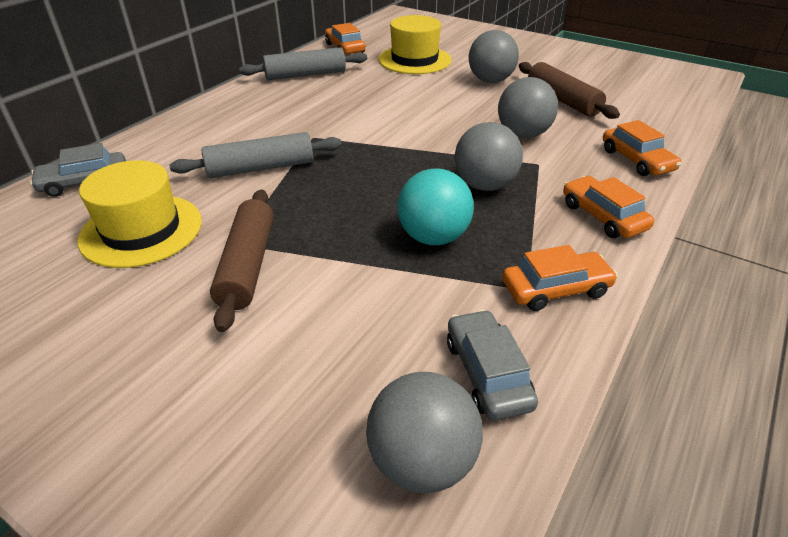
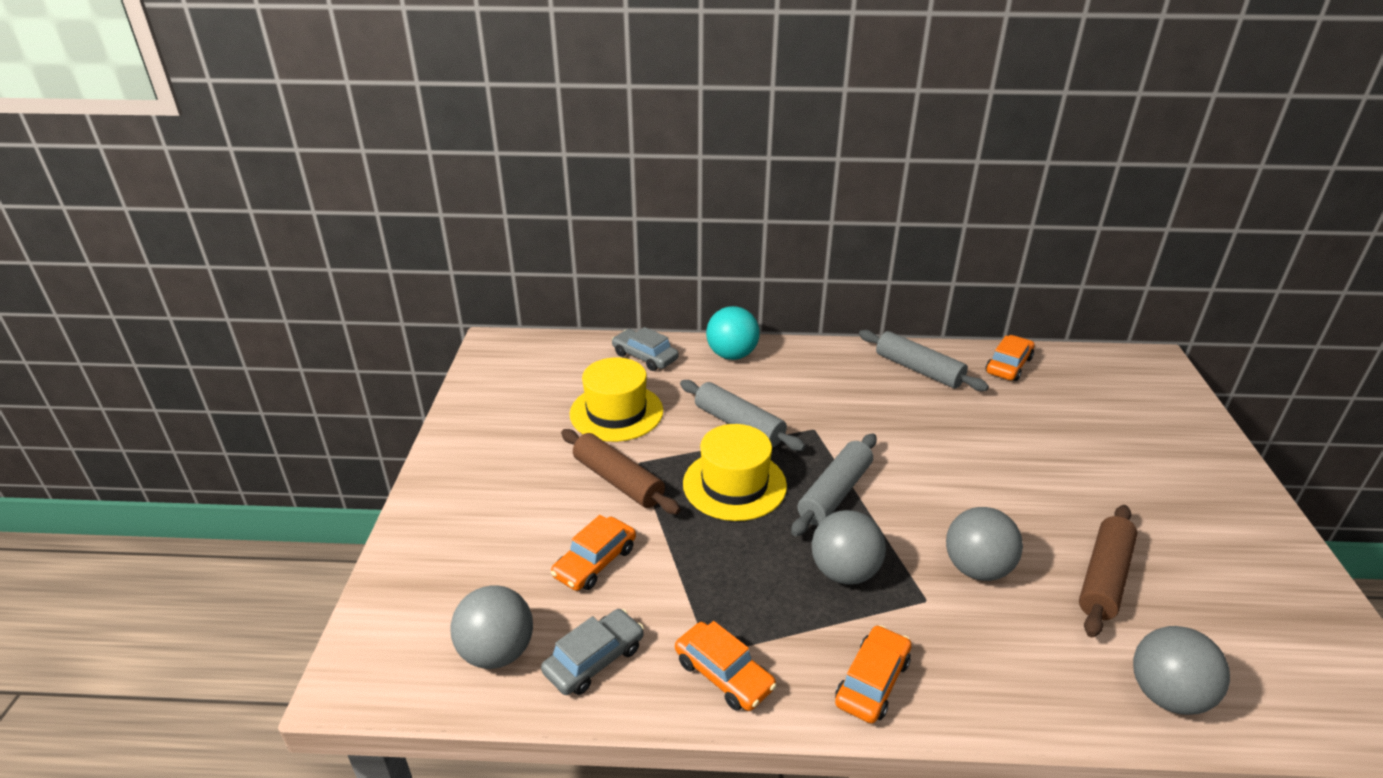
camera: 60 degrees right, 5 degrees down
(247, 265) = (618, 481): brown rolling pin -> brown rolling pin turned 75 degrees clockwise
(396, 156) = (834, 493): none -> grey rolling pin
(414, 60) = (1048, 423): yellow hat -> yellow hat (734, 484)
(433, 237) = (732, 567): turquoise ball -> turquoise ball (732, 355)
(490, 80) = (1076, 499): grey ball -> grey ball (1166, 695)
(636, 160) = (1025, 687): orange car -> orange car (595, 562)

